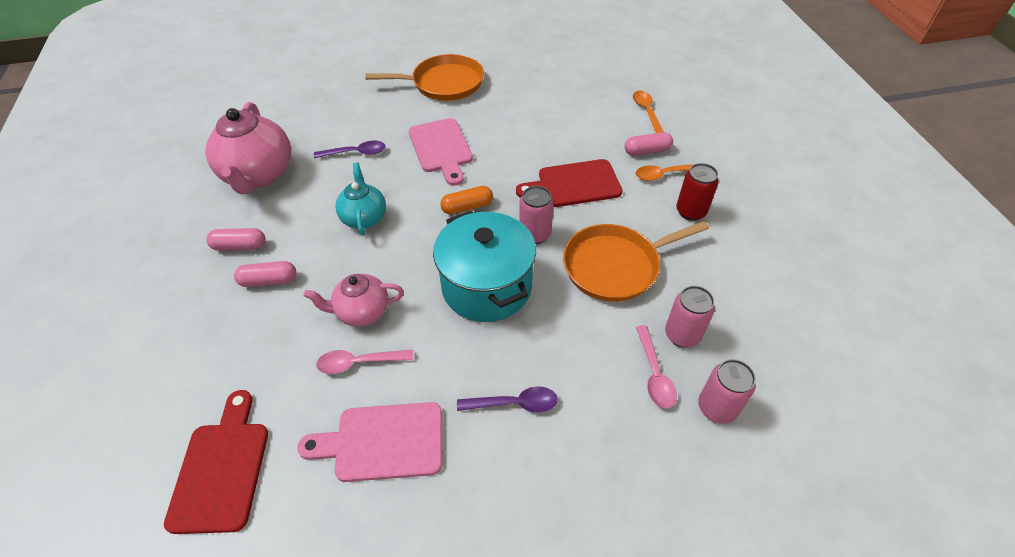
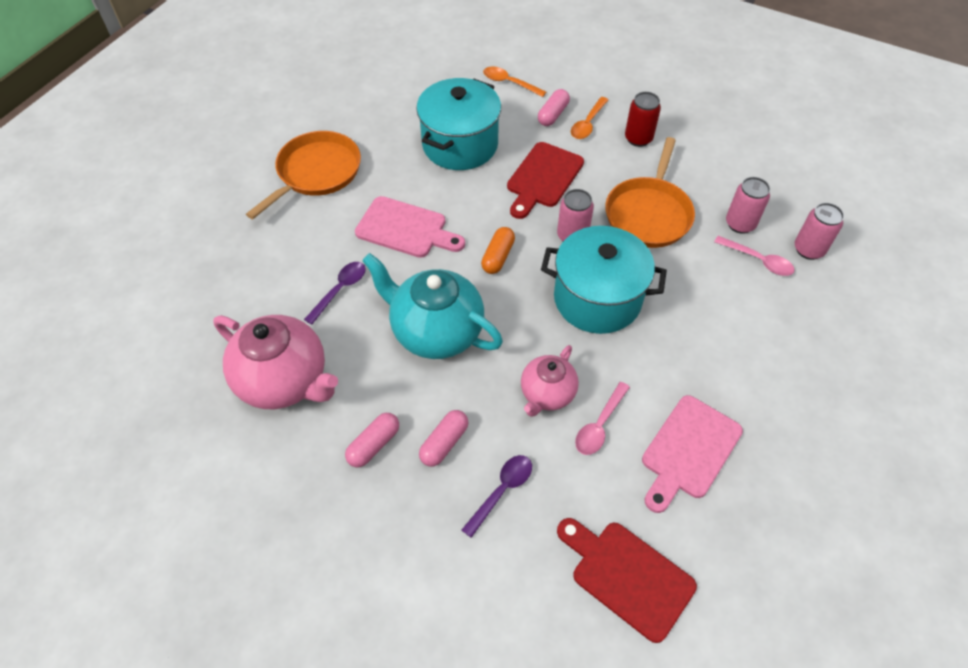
camera: 50 degrees left, 5 degrees up
(364, 217) = (436, 332): turquoise teapot -> turquoise teapot, size x1.71
(514, 403) = (719, 351): purple spoon -> purple spoon (501, 491)
(551, 126) = (460, 145): none -> turquoise pot

